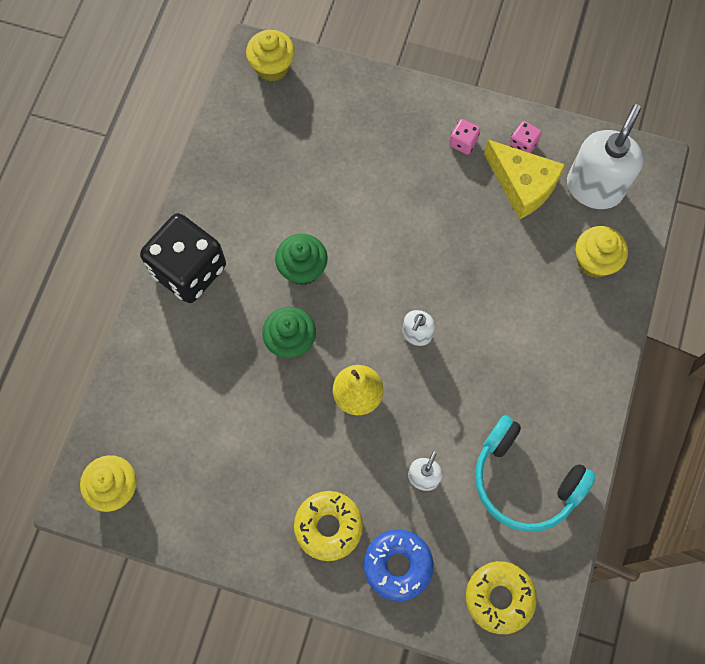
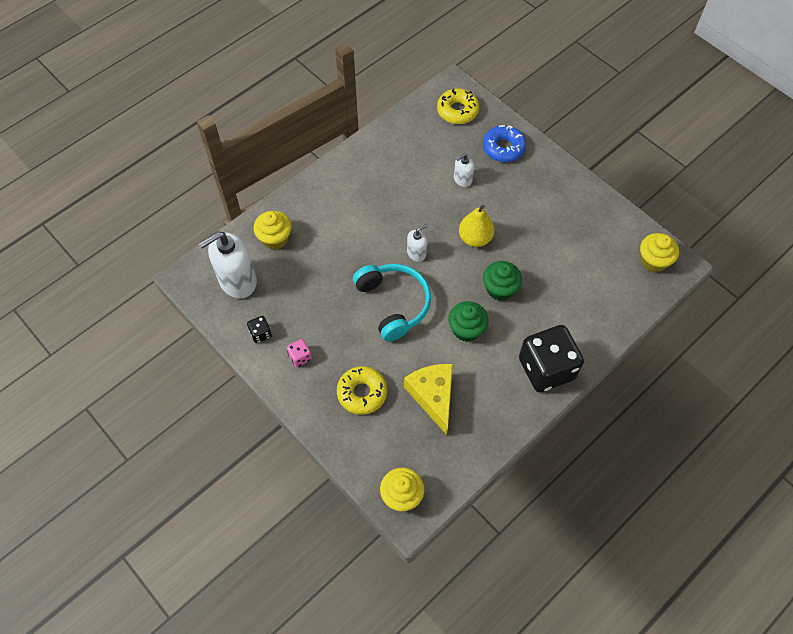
camera: 150 degrees left, 10 degrees down
(328, 526) = (532, 182): yellow donut -> yellow donut (362, 393)
(522, 145) = (260, 333): pink dice -> black dice
(522, 185) = (282, 307): yellow cheese -> yellow cheese (433, 396)
(524, 481) = (406, 152): turquoise headphones -> turquoise headphones (394, 303)

